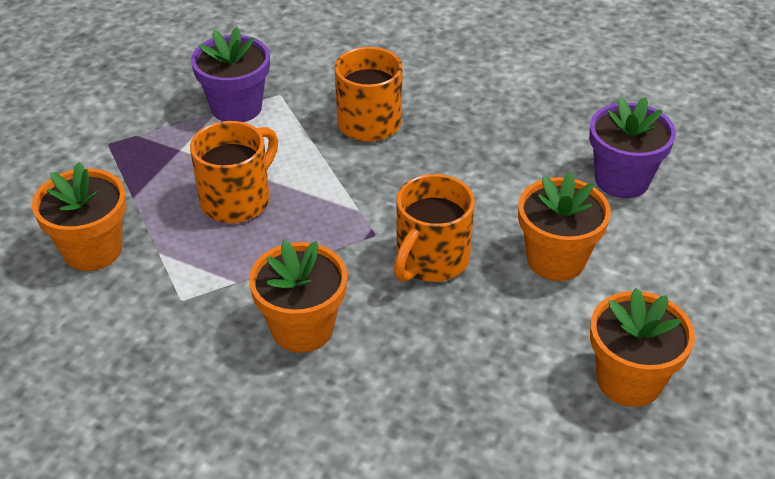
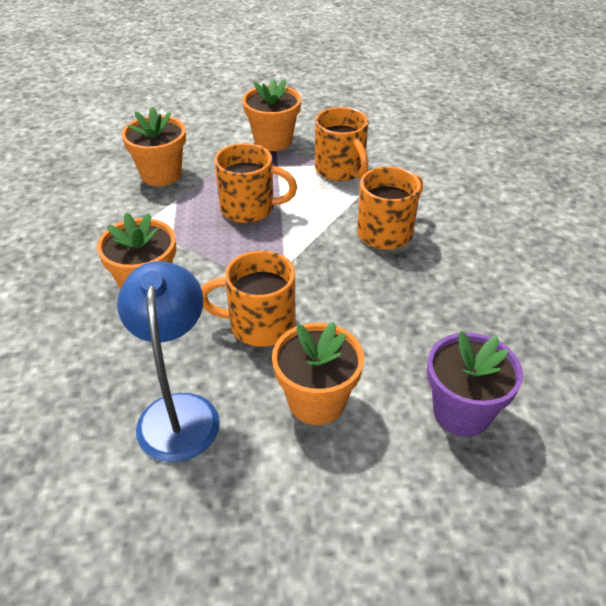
camera: 60 degrees right, 0 degrees up
(236, 107) = (341, 170): purple flower pot -> orange mug
(507, 359) = (178, 411): none -> blue lamp
(629, 380) = (199, 507): orange flower pot -> orange flower pot (273, 141)

